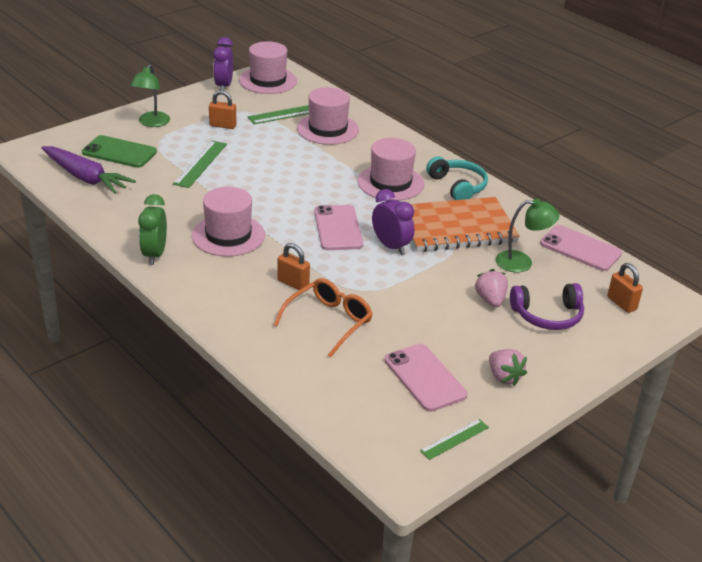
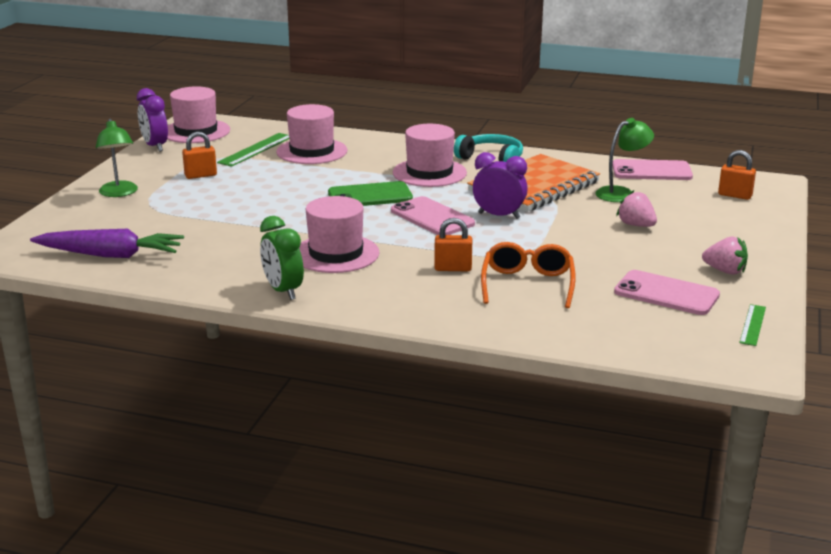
camera: 30 degrees left, 10 degrees down
(119, 152) = (118, 225): green phone -> green phone (370, 196)
(200, 164) = (222, 210): green ruler -> none
(547, 316) = (694, 221): purple headphones -> none

